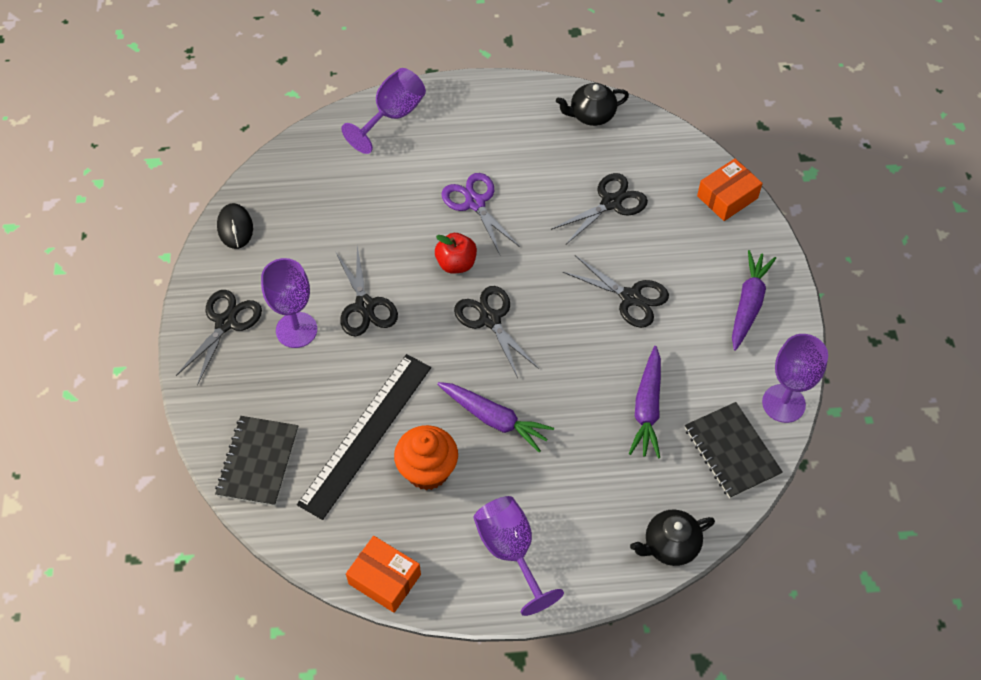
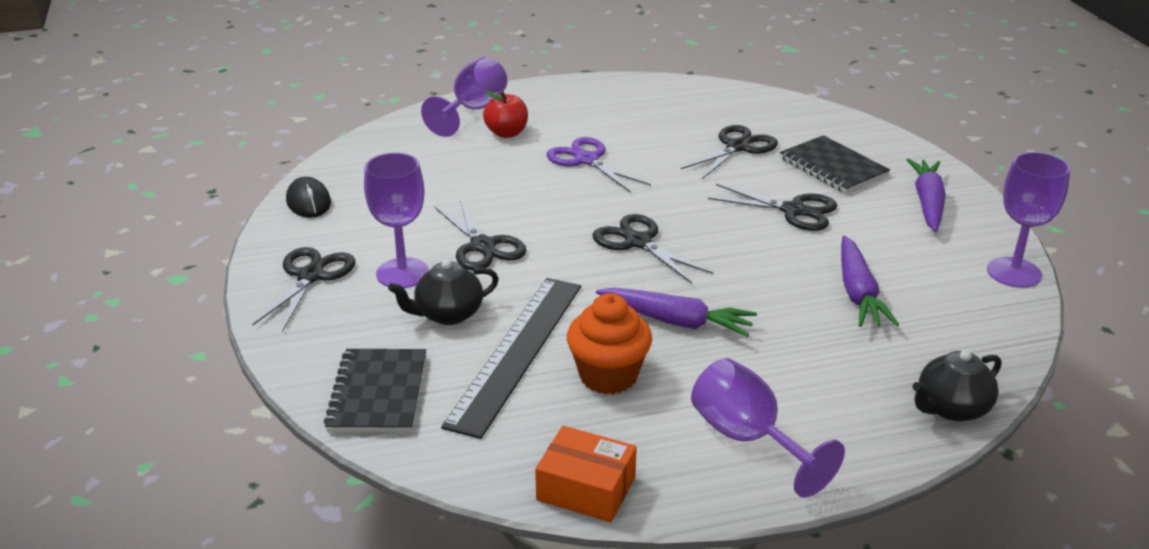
camera: 10 degrees left, 25 degrees down
(456, 263) = (581, 204): red apple -> red apple (506, 133)
(591, 115) = (689, 93): black teapot -> black teapot (448, 314)
(727, 197) = (860, 133): orange box -> none
(731, 451) = (978, 317): black notebook -> black notebook (833, 167)

